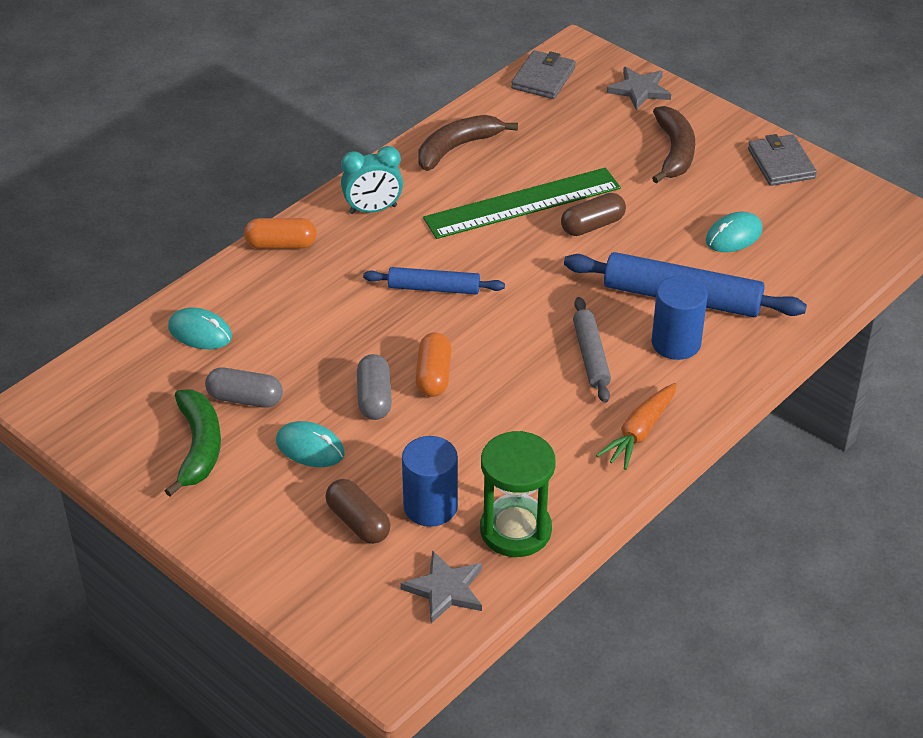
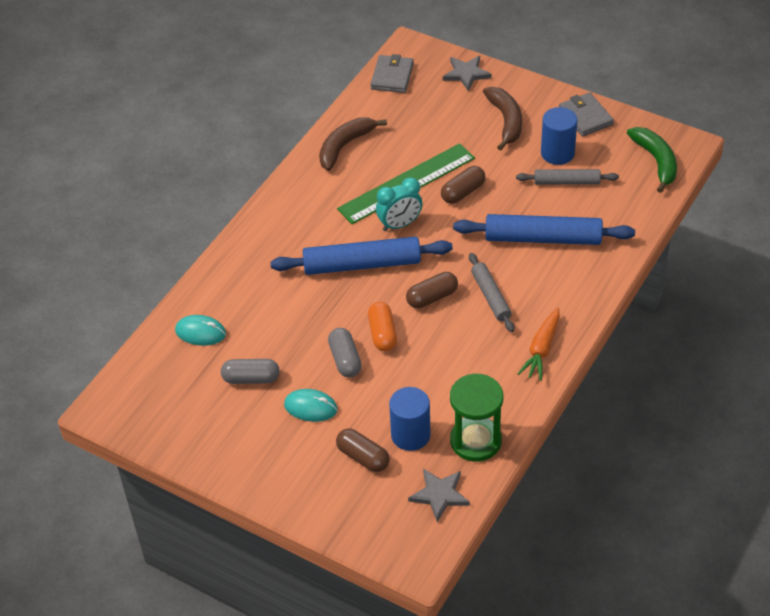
camera: 10 degrees left, 5 degrees up
(198, 447) = (229, 423): green banana -> green banana (656, 162)
(281, 245) = (238, 250): orange capsule -> none
(373, 210) = (297, 209): turquoise clock -> turquoise clock (400, 224)
(433, 288) = (362, 264): blue rolling pin -> blue rolling pin, size x1.71
(512, 343) = (432, 297): none -> brown capsule
(676, 343) = (548, 275): blue cylinder -> blue cylinder (557, 153)
(733, 236) = (567, 182): turquoise mouse -> grey rolling pin

